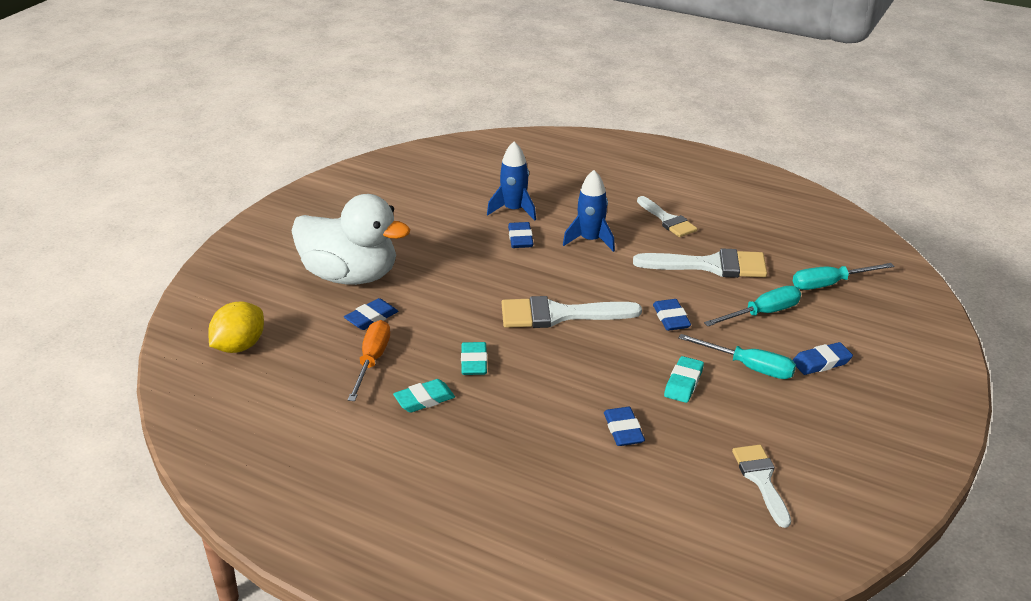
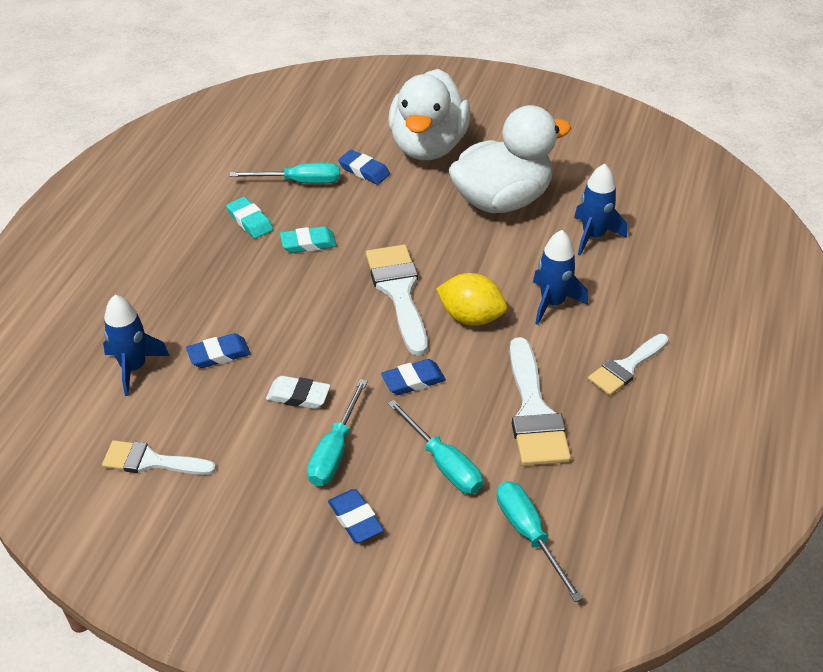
camera: 80 degrees right, 10 degrees up
(239, 346) = (307, 108): yellow lemon -> yellow lemon (471, 317)
(372, 361) = (300, 182): orange screwdriver -> turquoise screwdriver
(450, 246) = (502, 200): none -> white duck
(520, 238) = (535, 248): blue eraser -> none
(634, 491) = (134, 367): none -> blue rocket
(683, 383) = (298, 396): turquoise eraser -> white eraser
(761, 480) = (151, 461): white brush -> white brush turned 150 degrees counterclockwise

